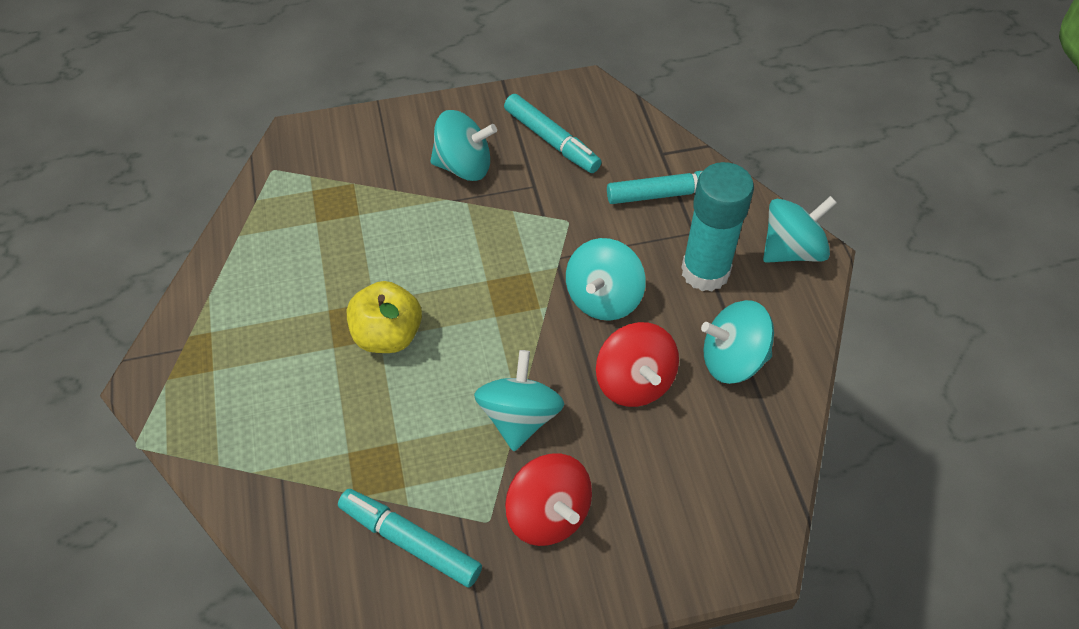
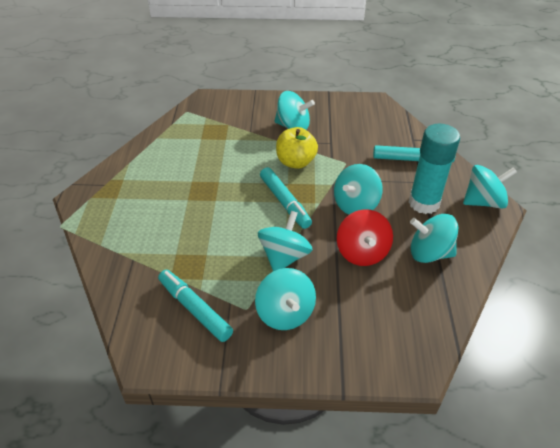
camera: 15 degrees right, 10 degrees down
(388, 335) = (220, 200): yellow apple -> yellow apple (295, 162)
(548, 514) = (285, 313): red spinning top -> turquoise spinning top
(551, 140) = (348, 122): turquoise marker -> turquoise marker (284, 202)

